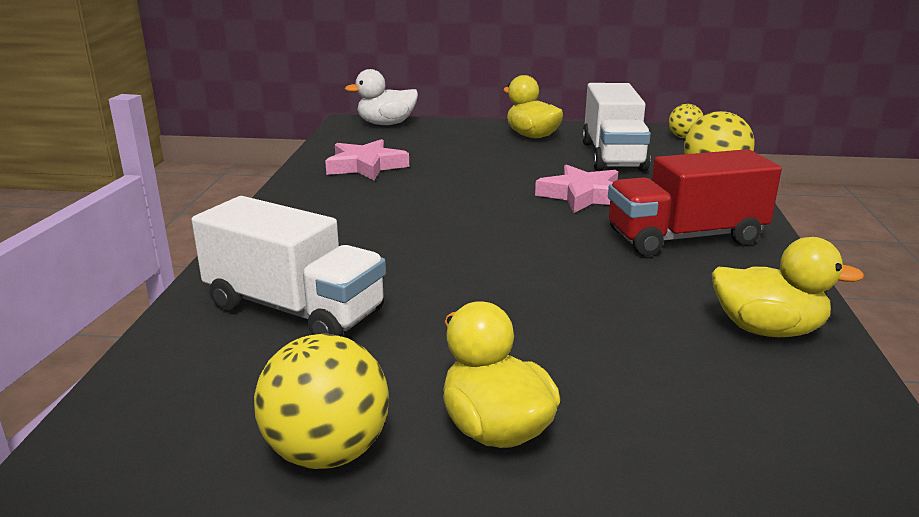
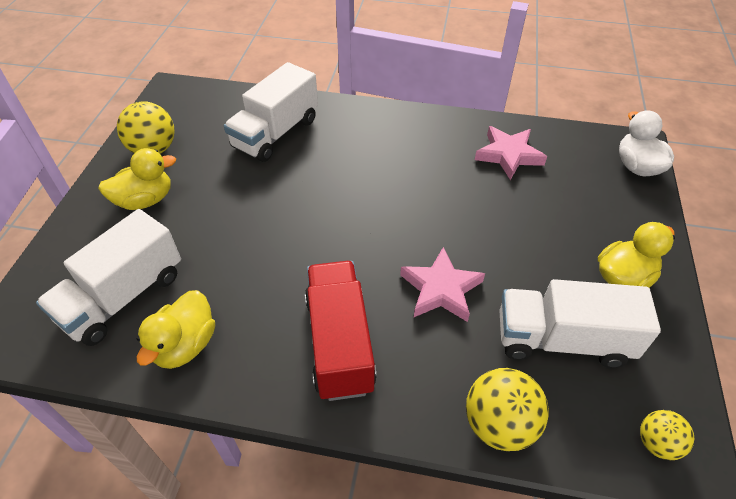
camera: 95 degrees right, 25 degrees up
(731, 402) = (123, 297): none -> white truck

